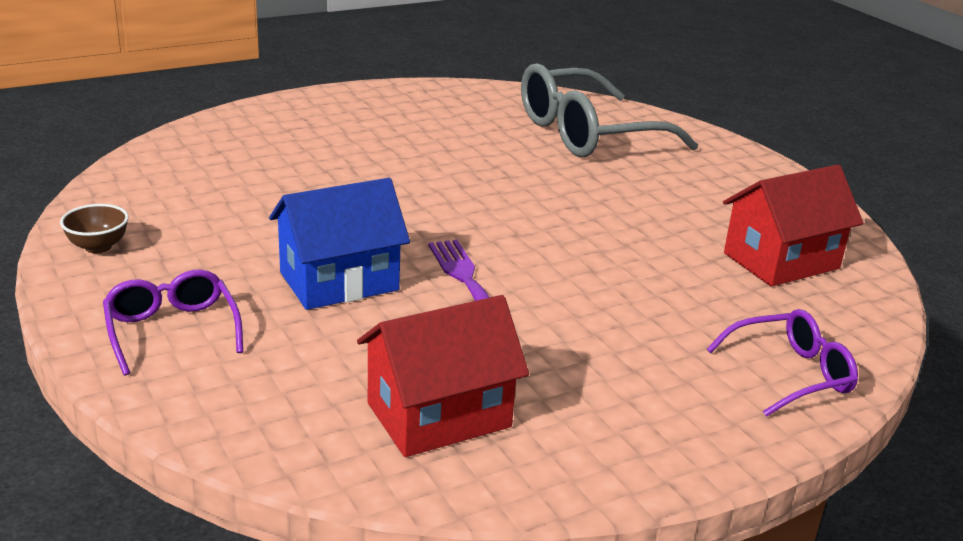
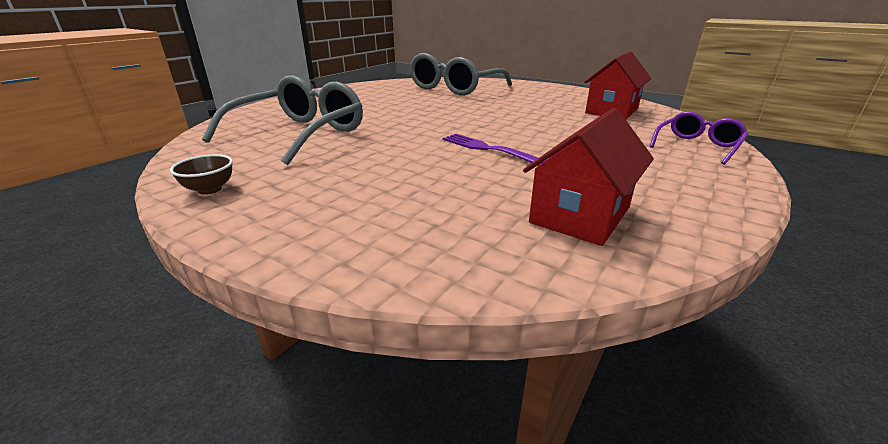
camera: 25 degrees left, 0 degrees up
(172, 330) = (328, 222): purple glasses -> none
(261, 181) = (300, 134): none -> grey glasses
(339, 281) = (414, 166): blue house -> none

